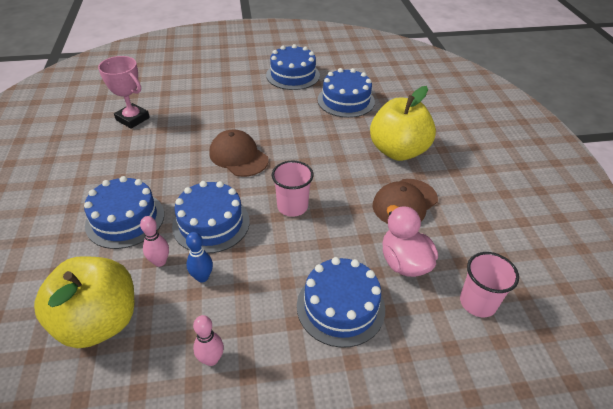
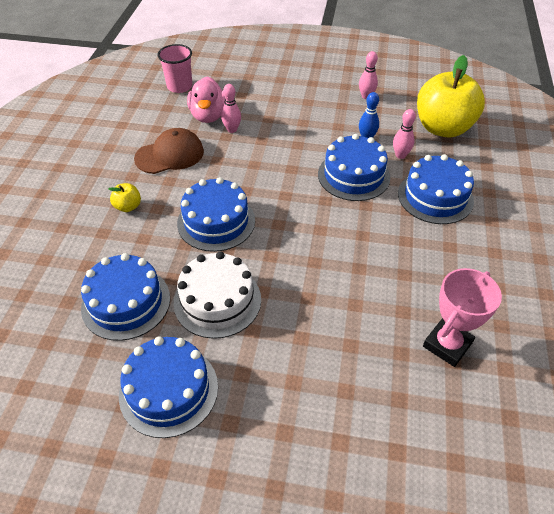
camera: 160 degrees left, 5 degrees up
(132, 119) = (447, 344): pink trophy -> pink trophy turned 75 degrees clockwise
(238, 156) = (309, 242): brown cap -> none
(289, 112) = (217, 300): none -> white cake
(292, 206) = (274, 174): pink cup -> none
(340, 307) = (272, 102): blue cake -> blue cake (216, 222)
(364, 249) = (232, 129): none -> pink bowling pin
(398, 151) = (128, 207): yellow apple -> yellow apple, size x0.41

